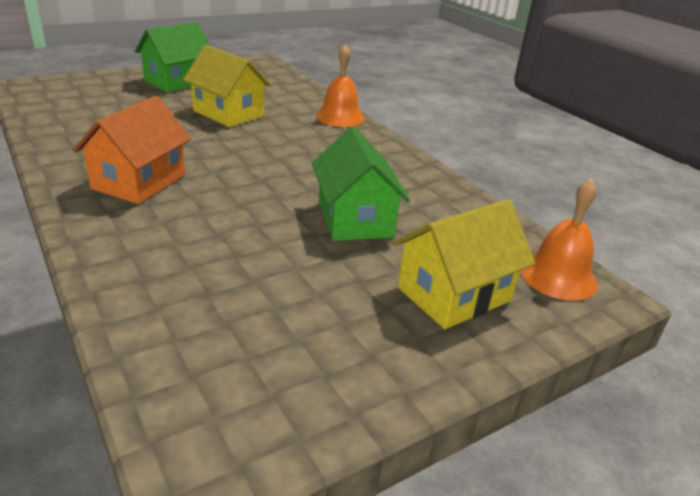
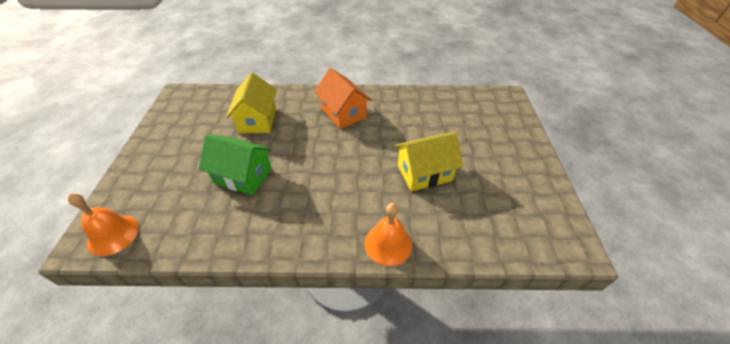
camera: 125 degrees right, 15 degrees up
(178, 82) = (505, 164): green house -> none
(454, 294) = (158, 180): yellow house -> yellow house (258, 120)

